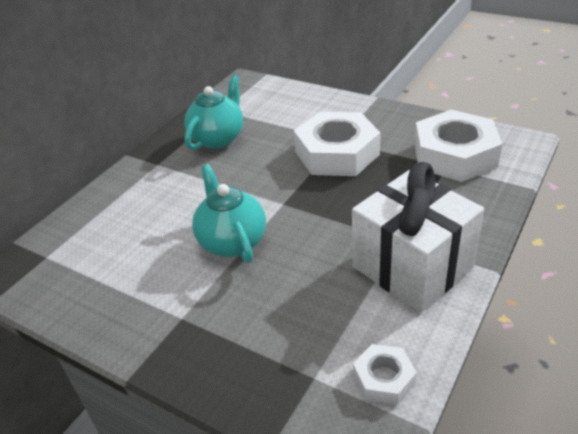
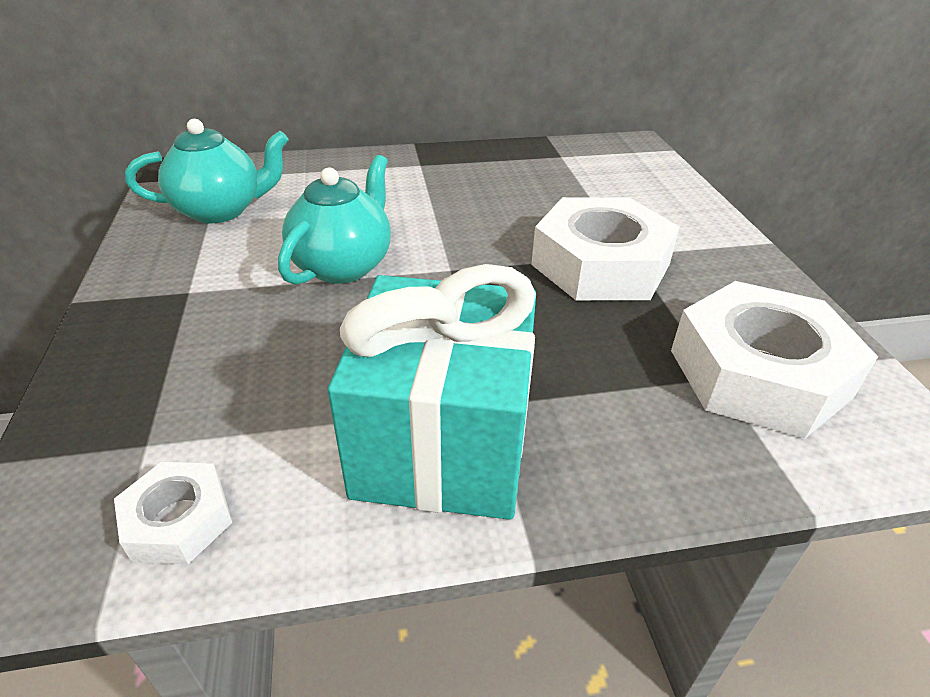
camera: 45 degrees right, 0 degrees up
(218, 138) = (510, 176): turquoise teapot -> turquoise teapot (221, 210)
(412, 267) = (443, 443): white gift -> turquoise gift

